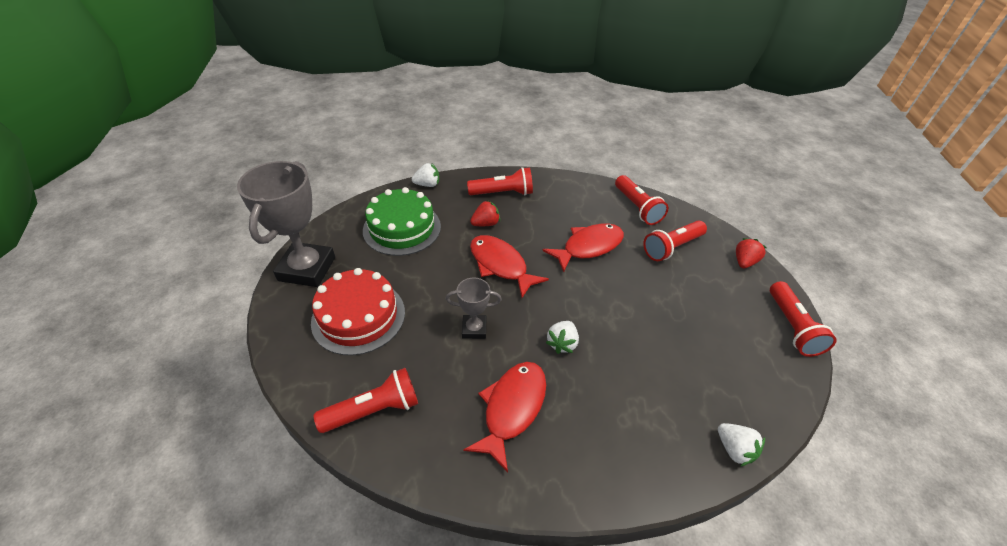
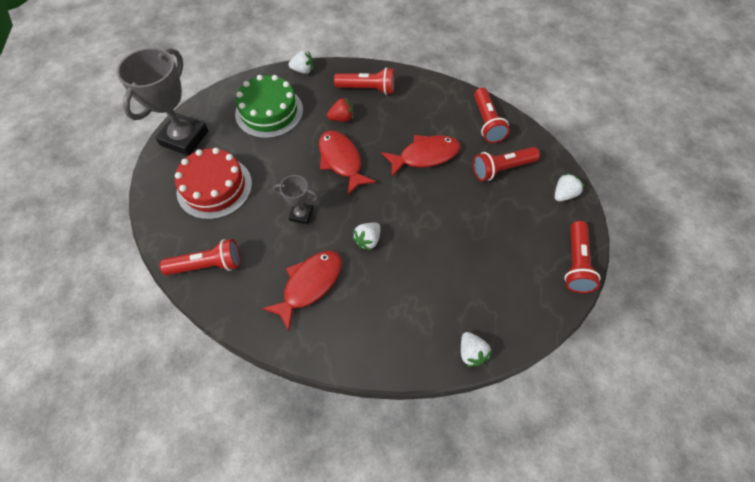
camera: 15 degrees right, 15 degrees up
(744, 262) = (563, 194): red strawberry -> white strawberry

